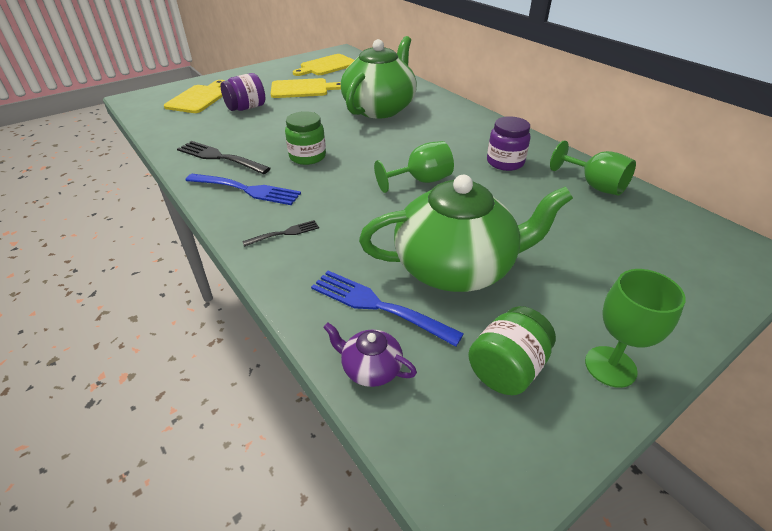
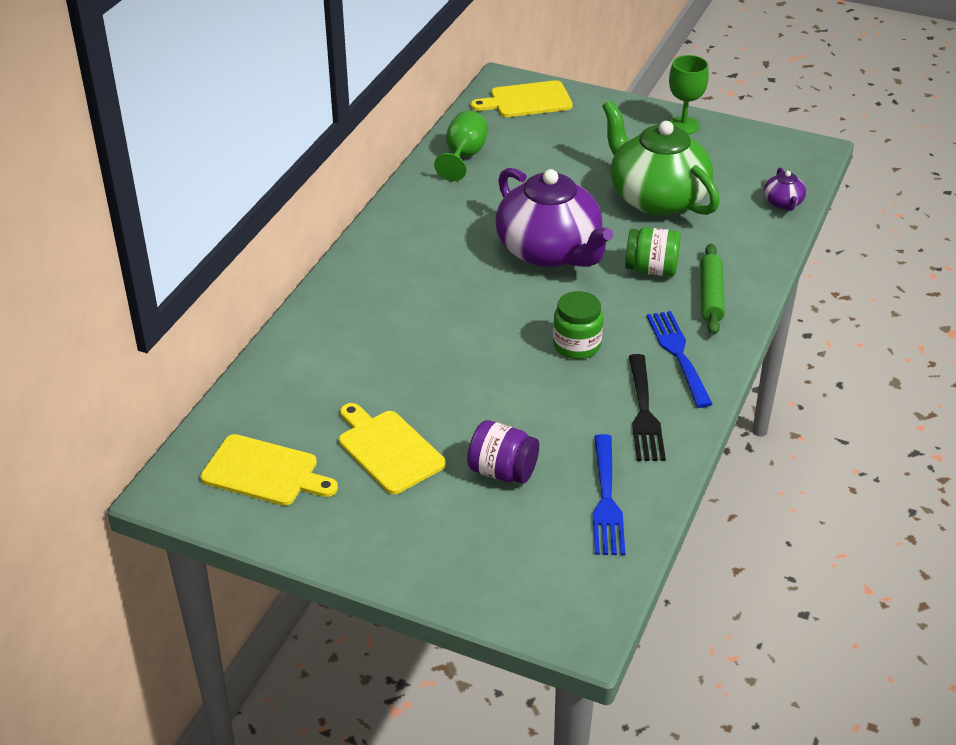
camera: 120 degrees left, 0 degrees up
(199, 98) = (515, 548): yellow cutting board -> yellow cutting board (527, 100)
(284, 233) = (711, 296): black fork -> green rolling pin
(378, 306) = (733, 218): blue fork -> blue fork (606, 500)
(380, 108) = (398, 342): green teapot -> none
(421, 181) = (550, 251): green goblet -> purple teapot
(505, 162) = (463, 212): purple jar -> none
(507, 369) = (726, 157): green jar -> green jar (651, 269)

